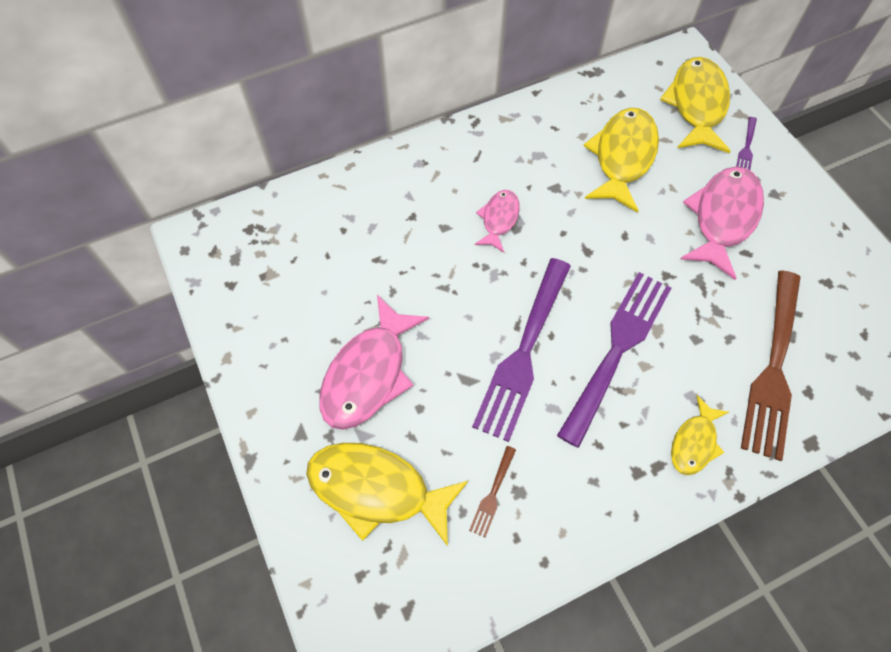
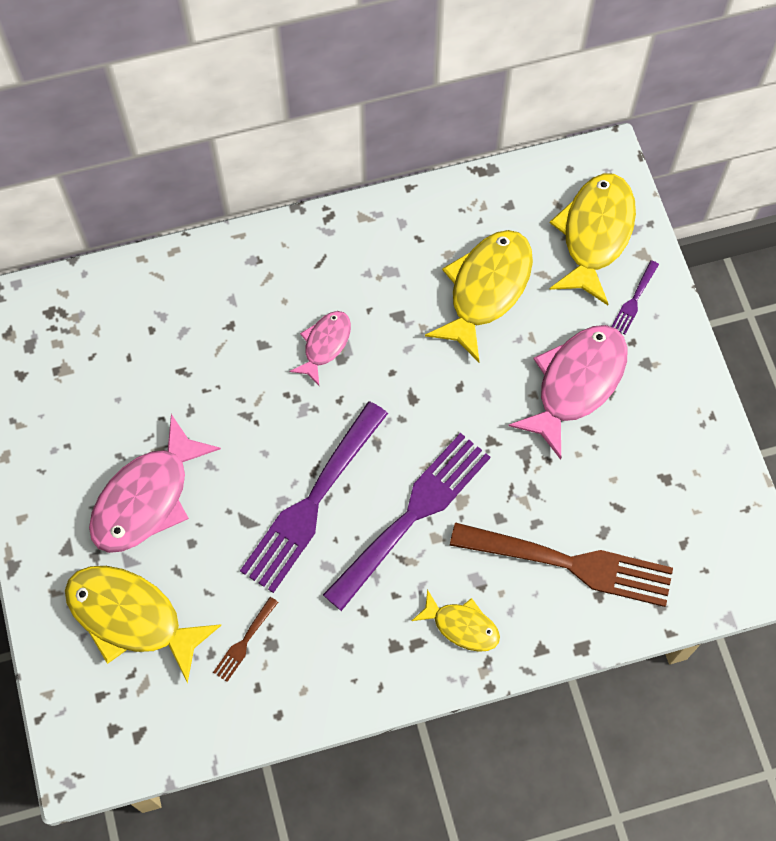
camera: 10 degrees right, 5 degrees up
(694, 442) = (461, 626): yellow fish -> yellow fish turned 105 degrees counterclockwise
(773, 369) = (570, 564): brown fork -> brown fork turned 105 degrees counterclockwise

